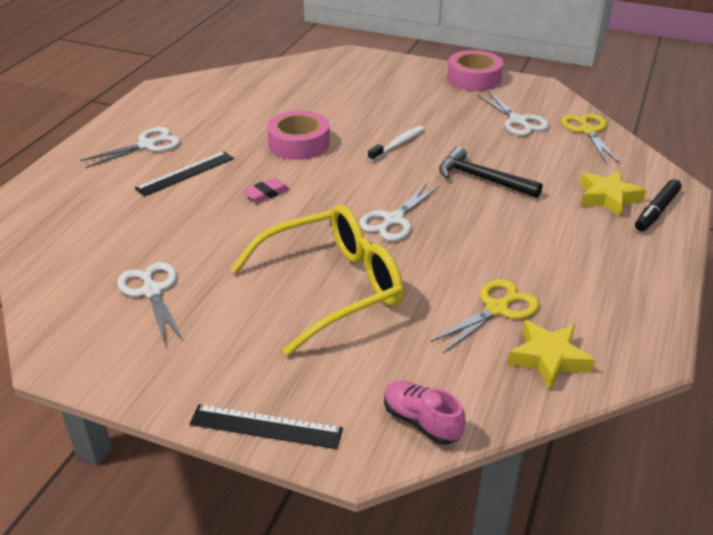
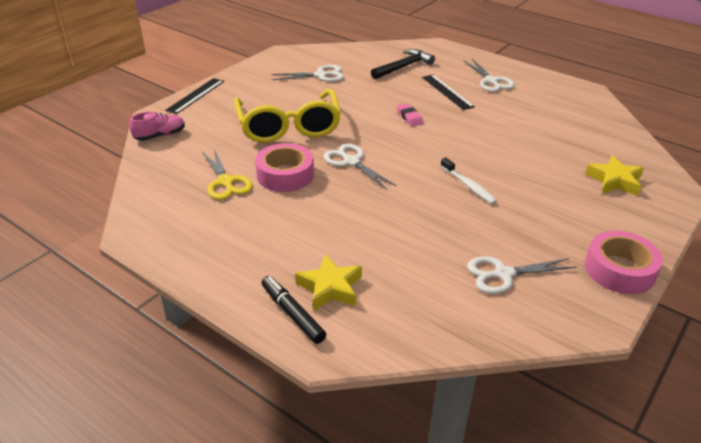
camera: 105 degrees right, 0 degrees up
(299, 143) = (480, 138): pink tape -> pink tape (285, 175)
(482, 179) = (393, 218): black hammer -> black hammer (403, 67)
(548, 358) = (166, 189): yellow star -> yellow star (614, 181)
(588, 131) = (470, 324): yellow scissors -> none

